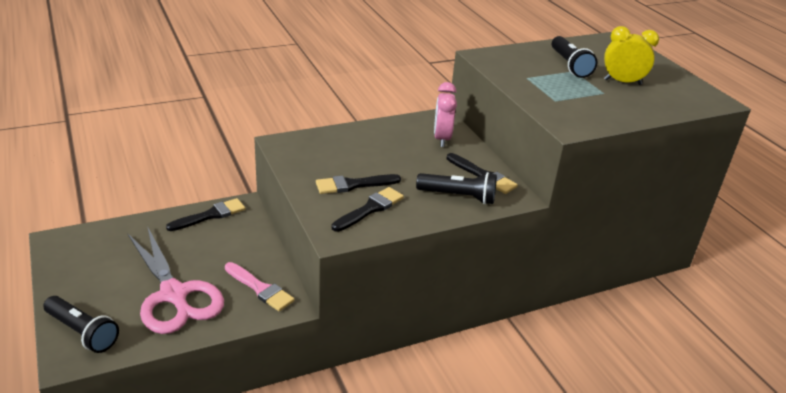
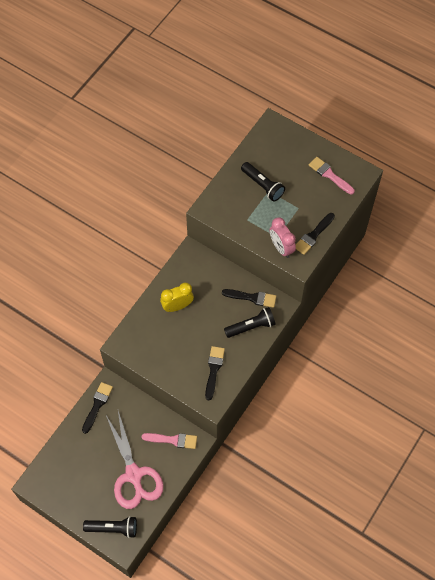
camera: 30 degrees left, 30 degrees up
(174, 295) = (134, 475): pink scissors -> pink scissors turned 45 degrees clockwise
(353, 185) = (190, 355): black brush -> black brush (313, 235)
(441, 139) = (207, 275): pink clock -> pink clock (281, 248)
(622, 82) = (302, 186): yellow clock -> yellow clock (177, 306)
(667, 87) = (329, 175): none -> pink brush

